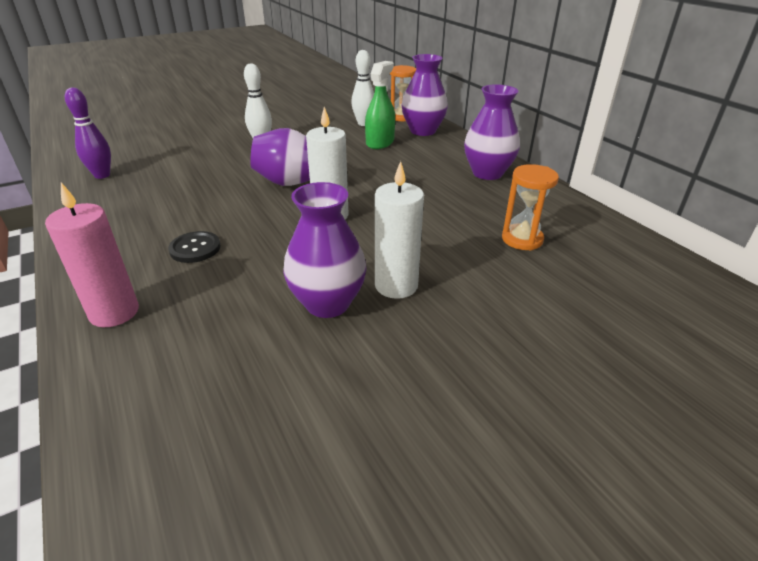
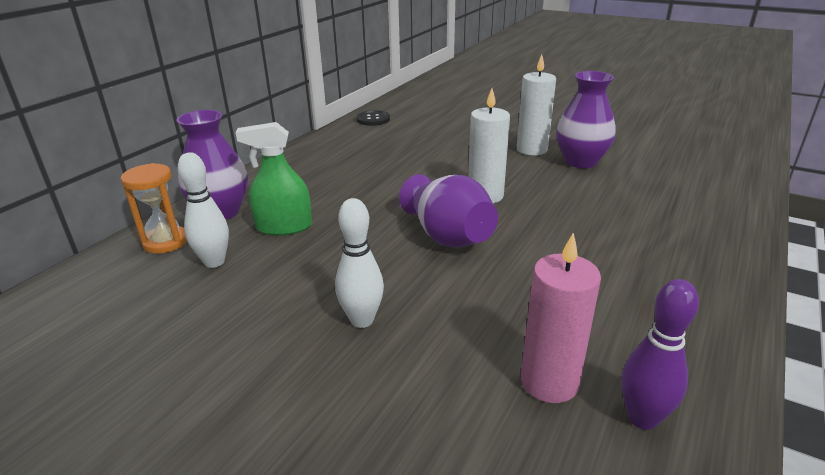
camera: 120 degrees left, 5 degrees down
(114, 312) = (721, 221): pink candle -> pink candle (549, 382)
(195, 248) = (621, 231): black button -> black button (373, 119)
(487, 173) = (322, 157): purple vase -> none
(522, 239) = (424, 130): orange hourglass -> none

